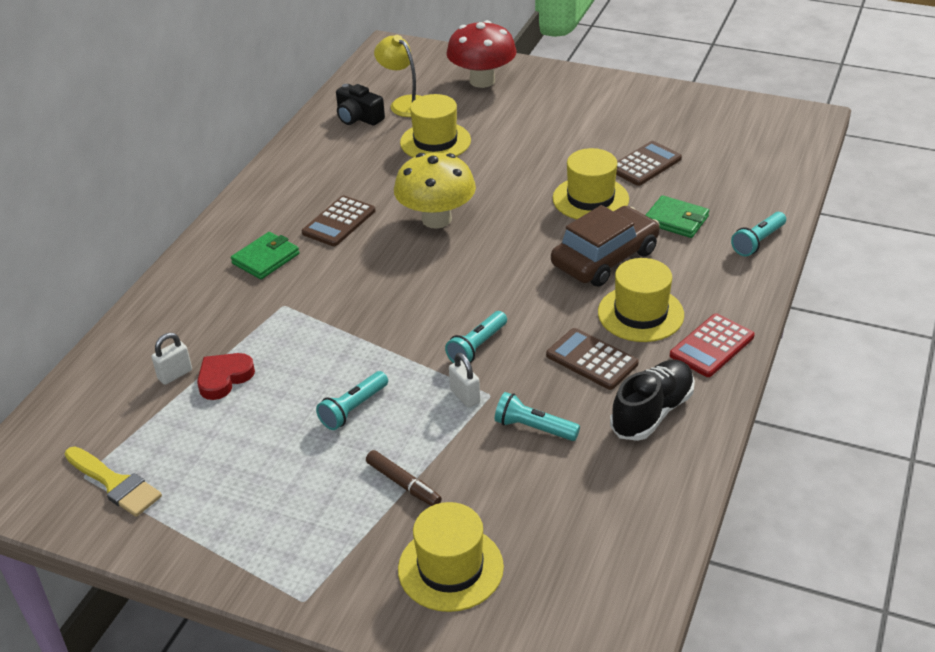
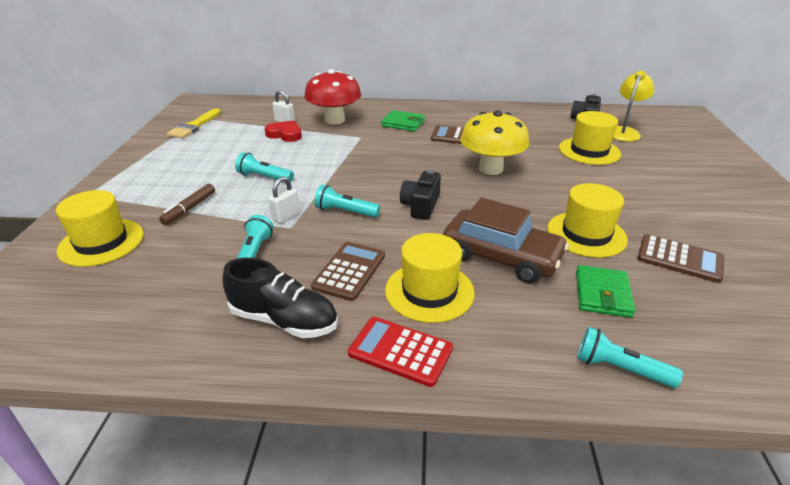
camera: 70 degrees right, 5 degrees down
(482, 81) = (698, 154): red mushroom -> red mushroom (334, 120)
(491, 288) = (421, 206): none -> black camera

